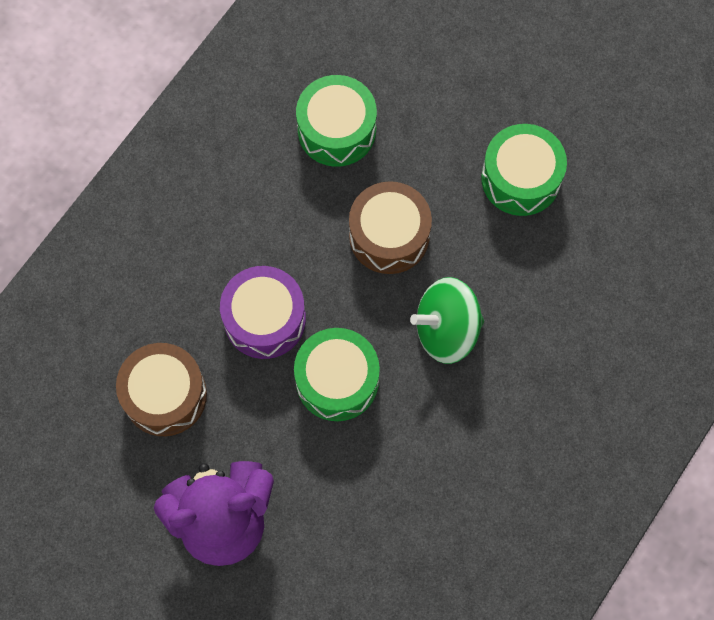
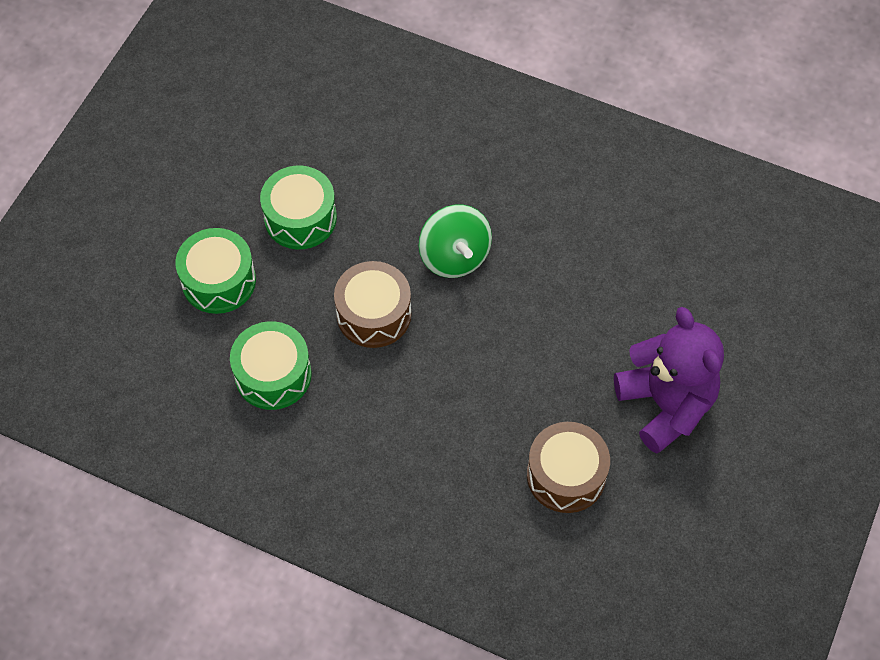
camera: 100 degrees left, 10 degrees down
(264, 319) = (474, 404): purple drum -> none
(337, 380) = (519, 334): green drum -> green drum (219, 281)

